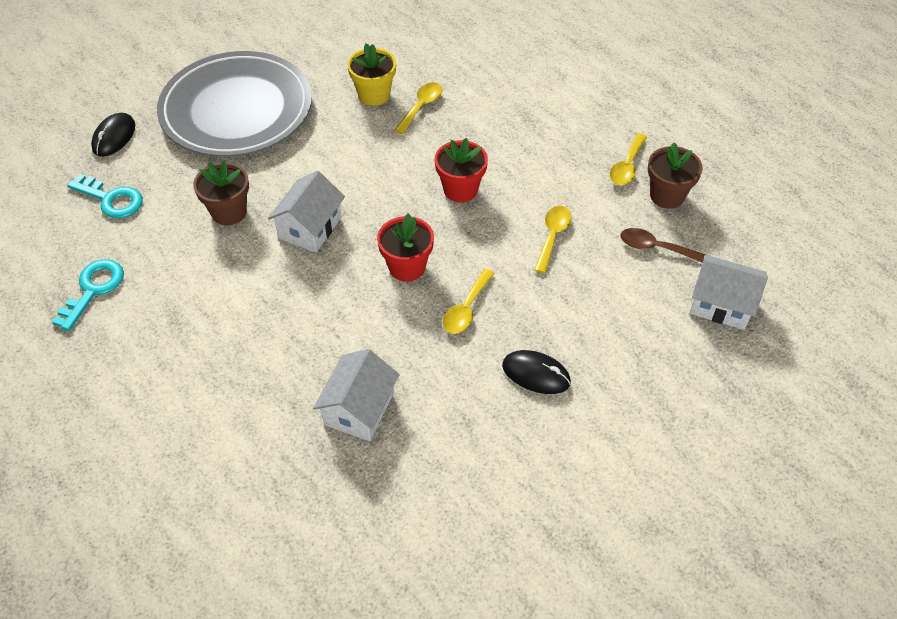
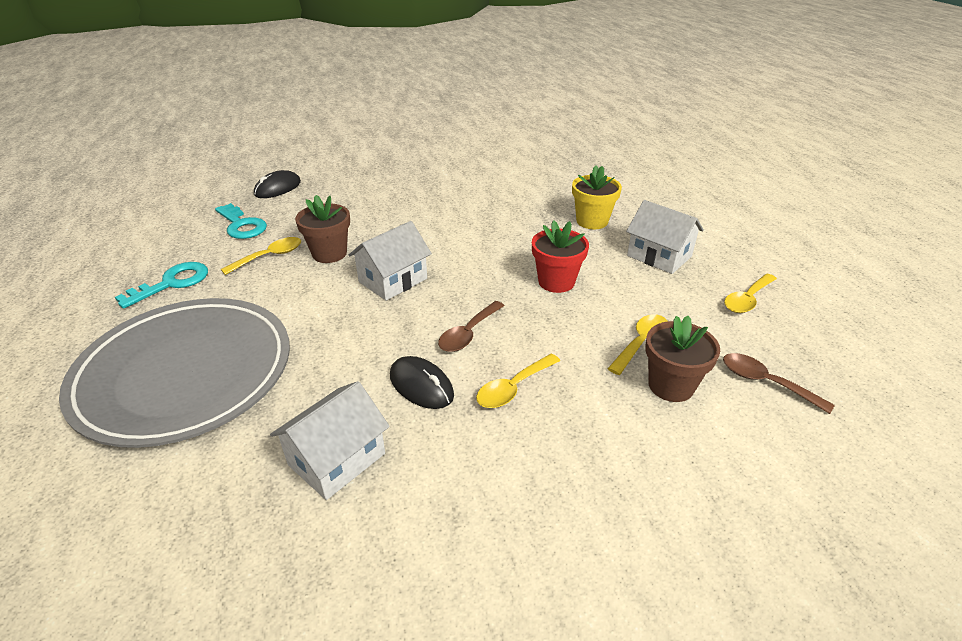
camera: 20 degrees right, 15 degrees down
(237, 110) = (385, 189): grey plate -> grey plate (185, 374)
(374, 95) = (508, 200): yellow flower pot -> yellow flower pot (592, 221)
(407, 267) = (468, 333): red flower pot -> brown spoon
(421, 107) = (547, 215): yellow spoon -> yellow spoon (269, 256)
(536, 374) = (568, 482): black mouse -> black mouse (421, 385)
(667, 195) = (791, 335): brown flower pot -> brown flower pot (671, 385)
(721, 304) = (849, 468): white house -> white house (659, 256)

